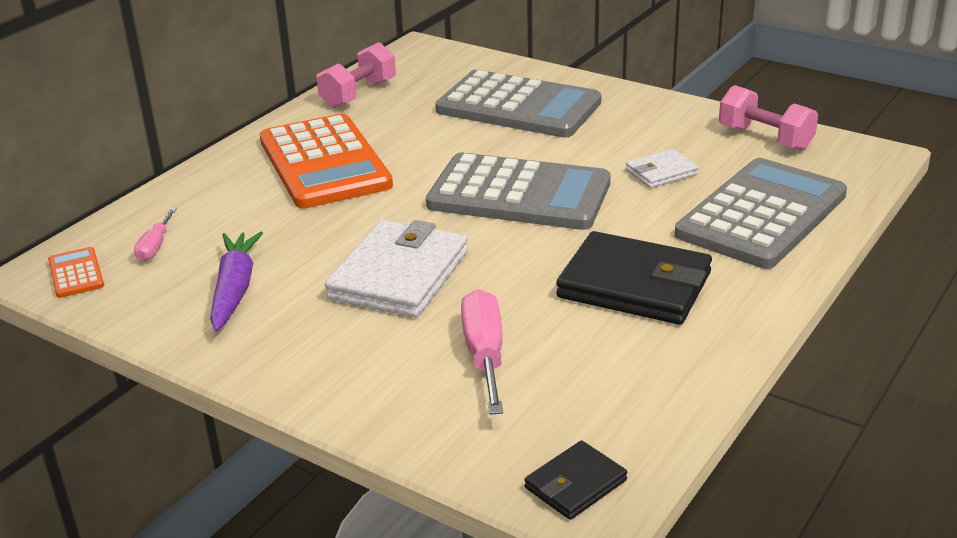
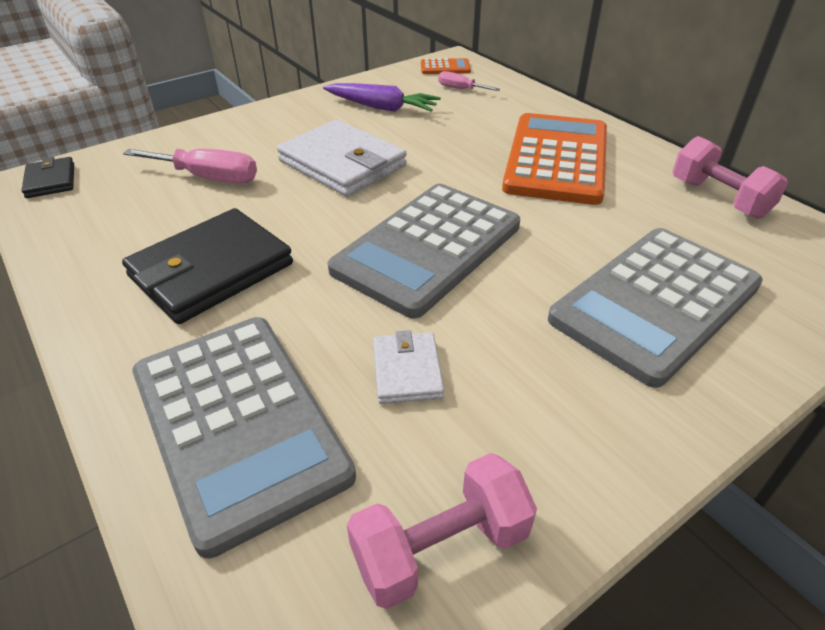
camera: 110 degrees right, 10 degrees up
(324, 163) = (556, 159): orange calculator -> orange calculator turned 105 degrees clockwise

